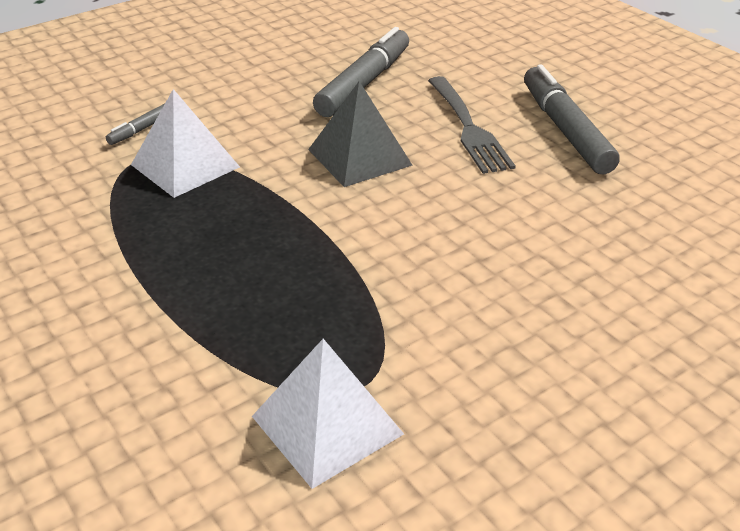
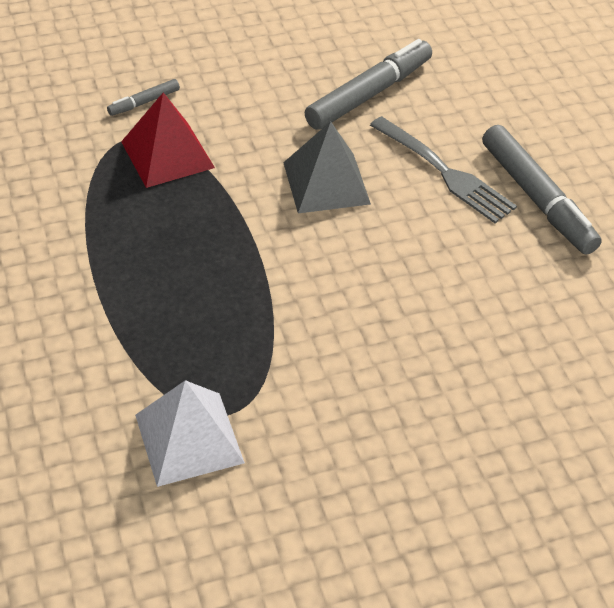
camera: 15 degrees right, 10 degrees up
(185, 165) = (167, 154): white pyramid -> red pyramid
(467, 127) = (443, 172): grey fork -> grey fork turned 45 degrees counterclockwise
(565, 130) = (537, 198): grey marker -> grey marker turned 150 degrees clockwise

